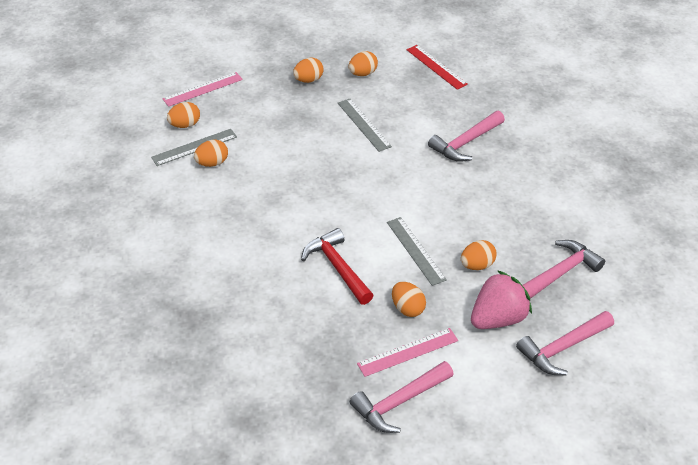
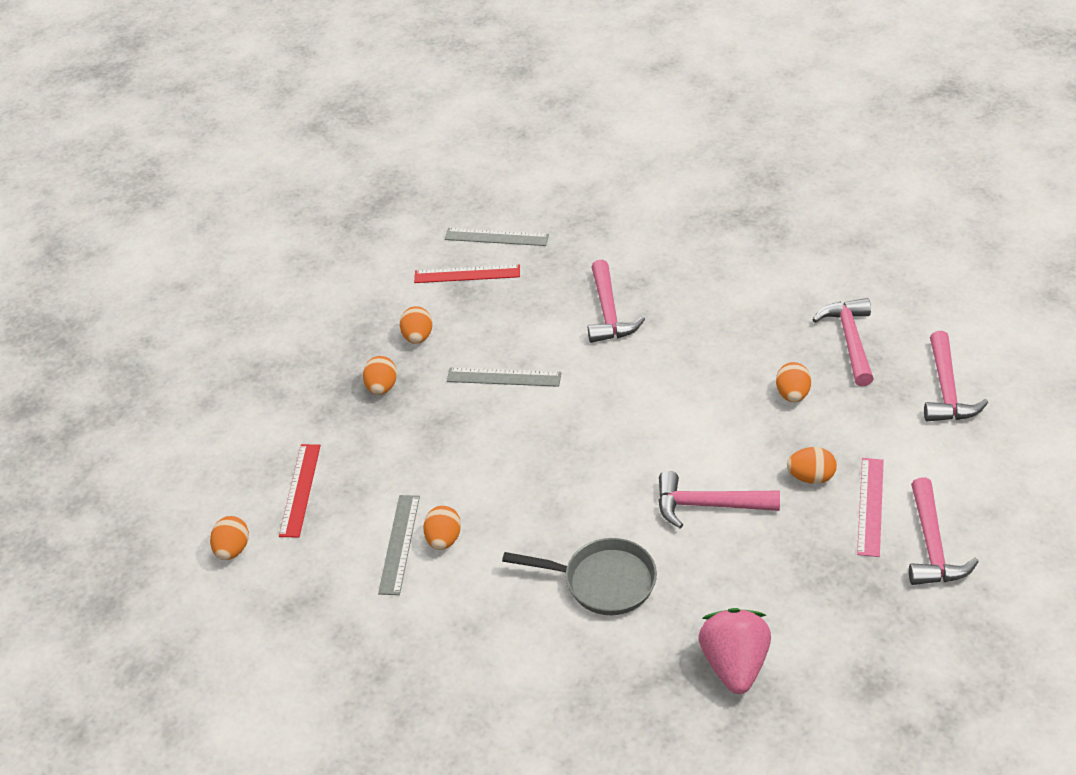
camera: 50 degrees left, 0 degrees up
(185, 125) = (350, 535): orange egg -> orange egg (233, 549)
(203, 89) = (300, 490): pink ruler -> red ruler
(233, 247) = (603, 582): none -> grey pan
(337, 268) = (708, 505): red hammer -> pink hammer
(415, 250) = (734, 430): grey ruler -> grey ruler (496, 237)
(498, 319) = (875, 416): pink strawberry -> pink strawberry (734, 665)

